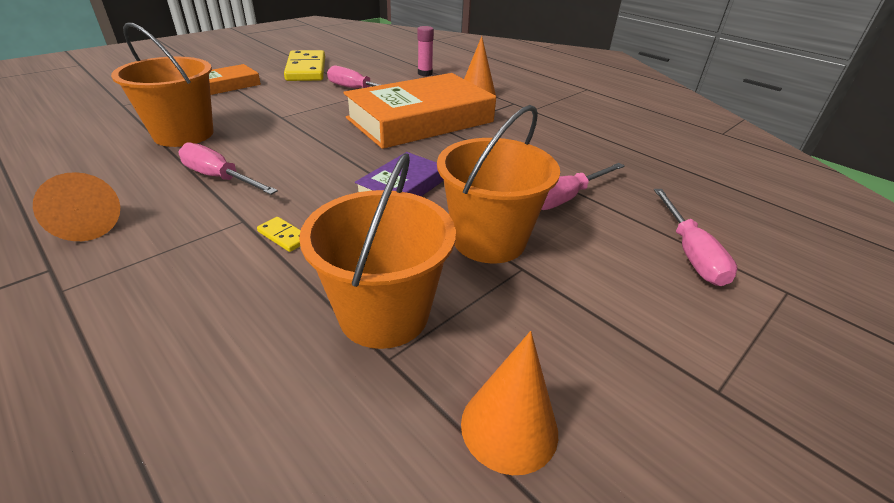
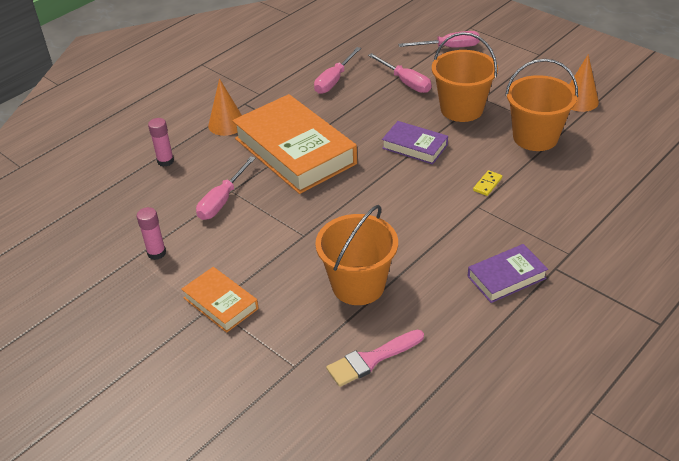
camera: 90 degrees left, 5 degrees up
(82, 132) = (371, 359): none -> pink brush
(86, 222) = (506, 277): orange cone -> purple book
(219, 178) = (428, 235): pink screwdriver -> pink screwdriver (334, 80)
(306, 69) = (156, 253): yellow domino -> pink glue stick

